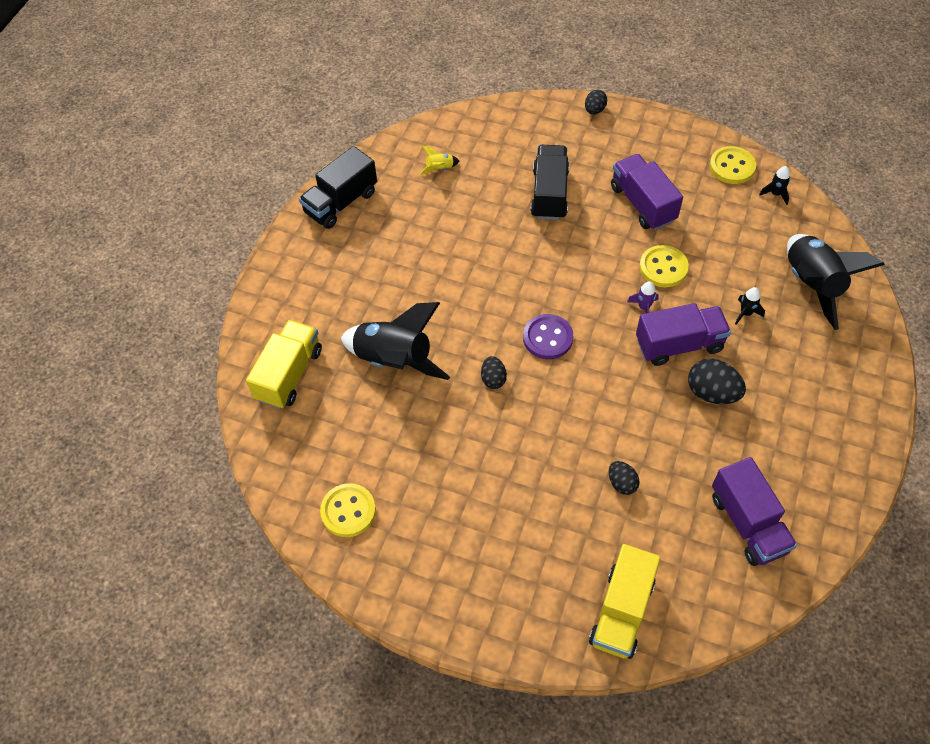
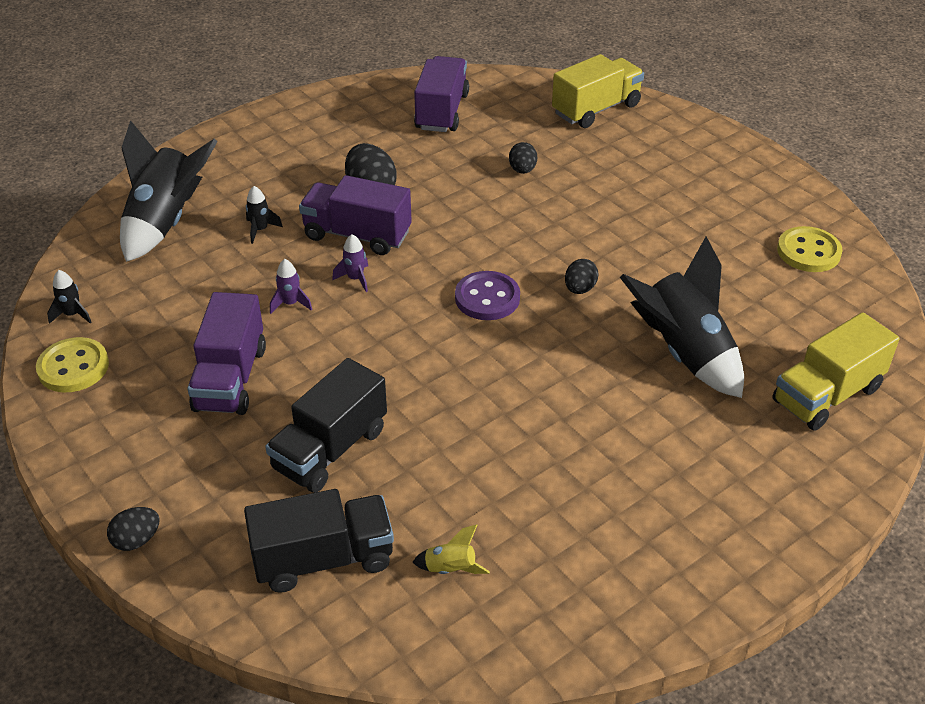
camera: 150 degrees left, 15 degrees down
(341, 202) = (643, 593): black truck -> black truck (323, 559)
(663, 267) = (290, 304): yellow button -> purple rocket

